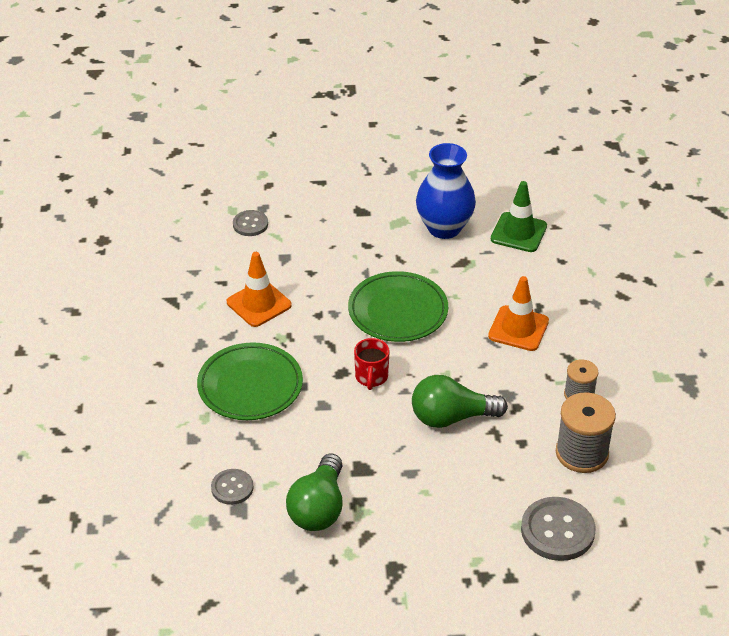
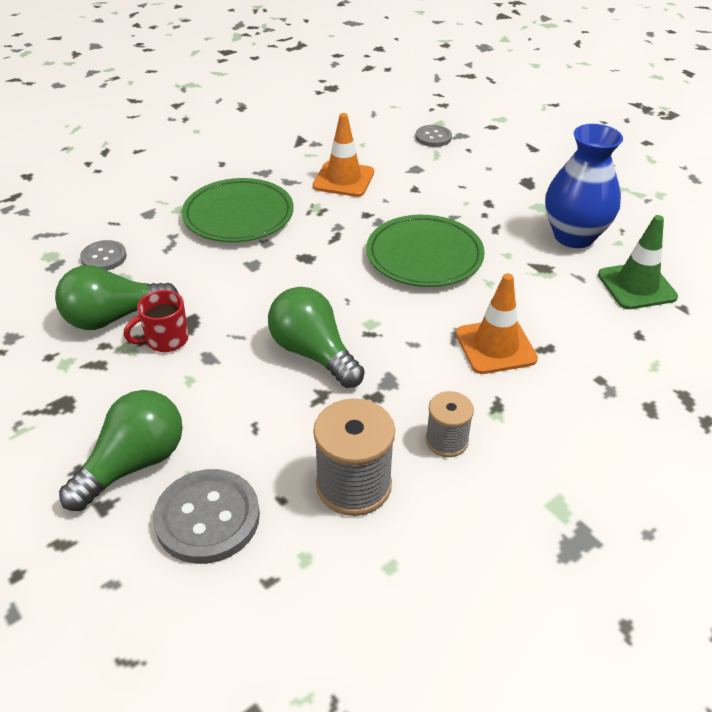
camera: 55 degrees right, 0 degrees up
(371, 377) = (317, 277): red mug -> red mug (165, 340)
(484, 550) = (134, 464): none -> green light bulb

